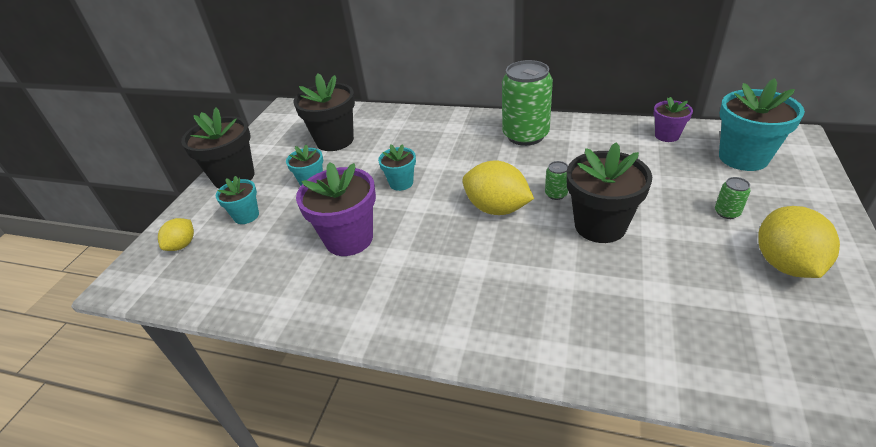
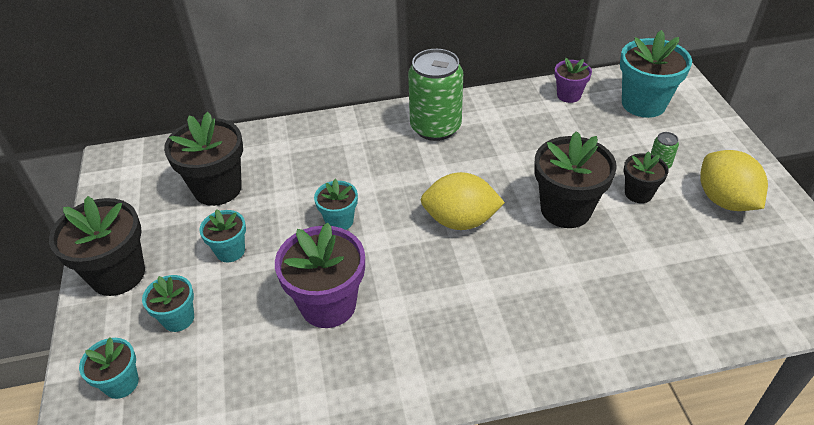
camera: 30 degrees left, 5 degrees up
(182, 245) = (121, 383): yellow lemon -> turquoise flower pot
(556, 194) = (507, 188): green can -> none
(686, 231) = (638, 193): none -> black flower pot

